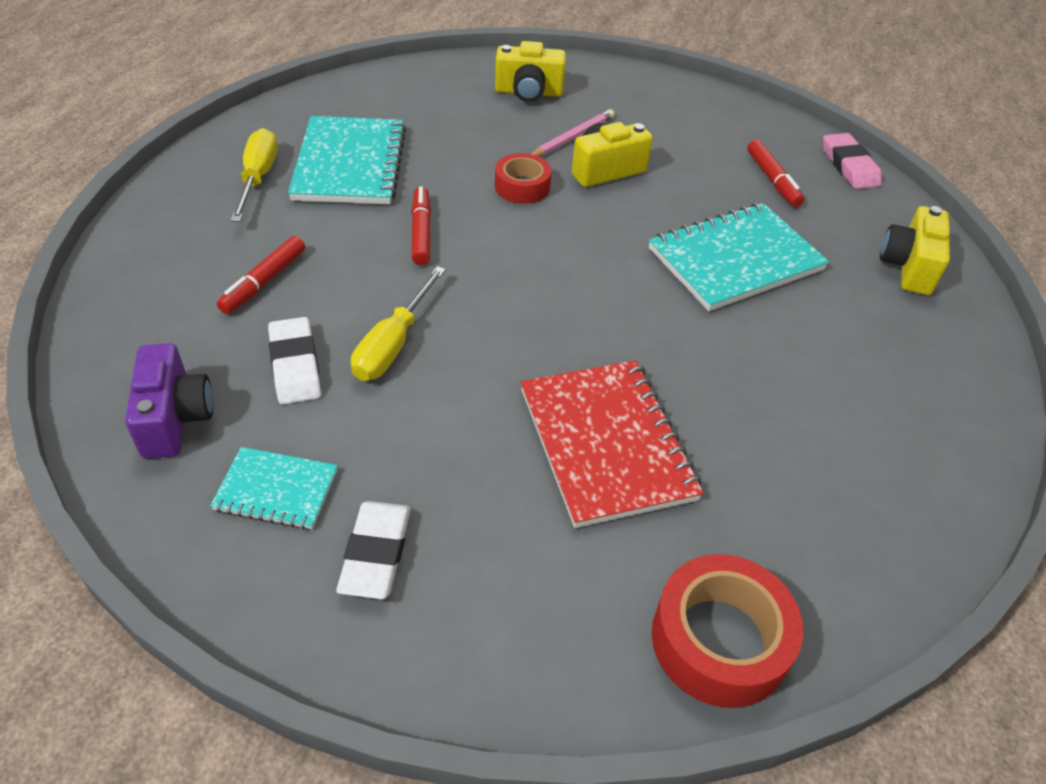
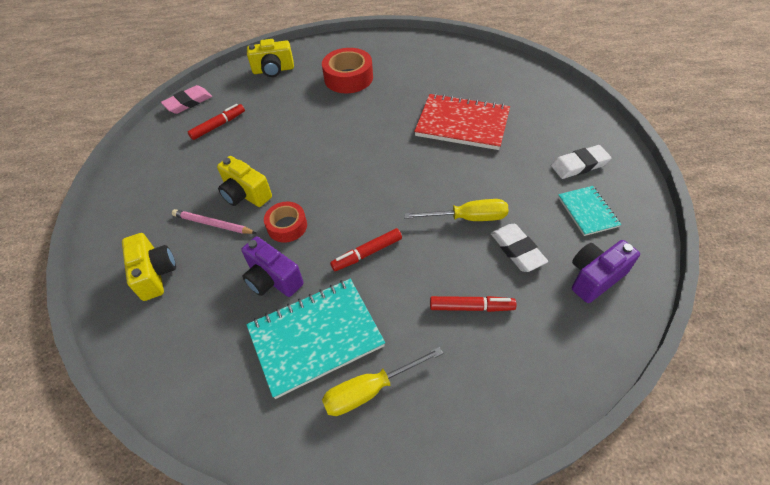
camera: 110 degrees left, 5 degrees up
(295, 365) = (517, 250): white eraser -> white eraser turned 75 degrees counterclockwise
(450, 157) = (273, 279): none -> purple camera
(606, 444) = (462, 124): red notebook -> red notebook turned 60 degrees clockwise
(719, 640) = (520, 74): red tape -> red tape (348, 78)
(735, 259) = (304, 121): turquoise notebook -> none

